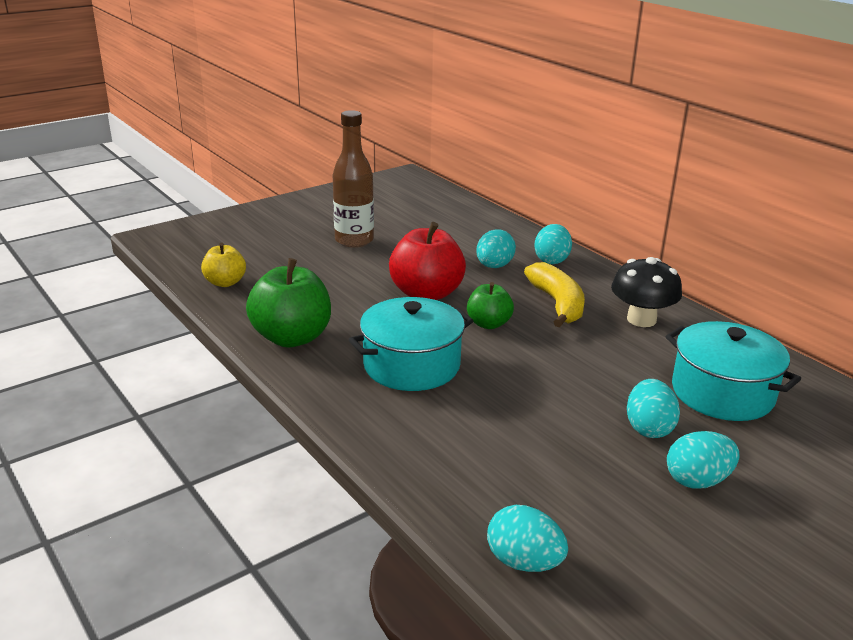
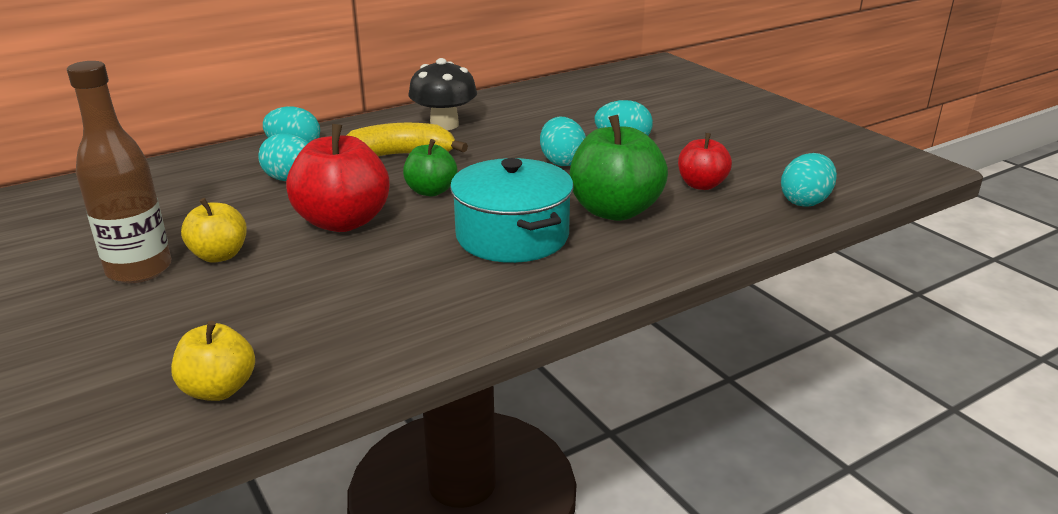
camera: 85 degrees left, 0 degrees up
(292, 337) = (429, 316): green apple -> green apple (615, 211)
(373, 260) = (219, 255): none -> yellow apple
(548, 480) = (701, 185): none -> red apple
(697, 480) = (688, 135): turquoise egg -> turquoise egg (562, 161)
(722, 393) = (571, 113): turquoise pot -> none

